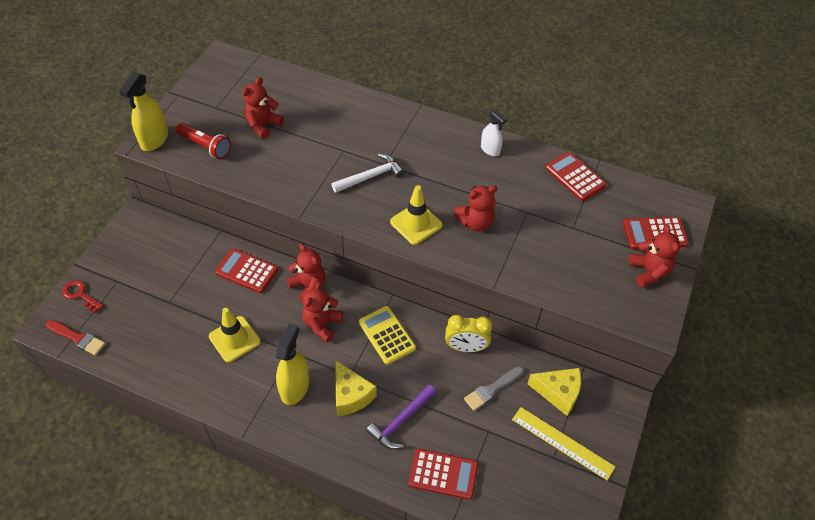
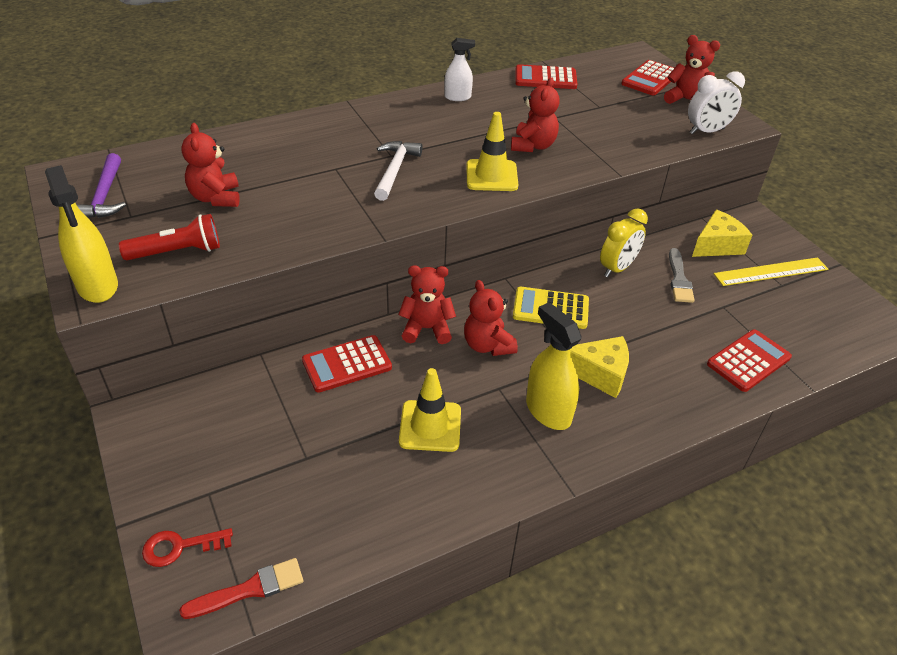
camera: 50 degrees left, 10 degrees down
(401, 421) = (663, 355): purple hammer -> purple hammer (104, 196)
(615, 306) = (707, 131): none -> white clock

